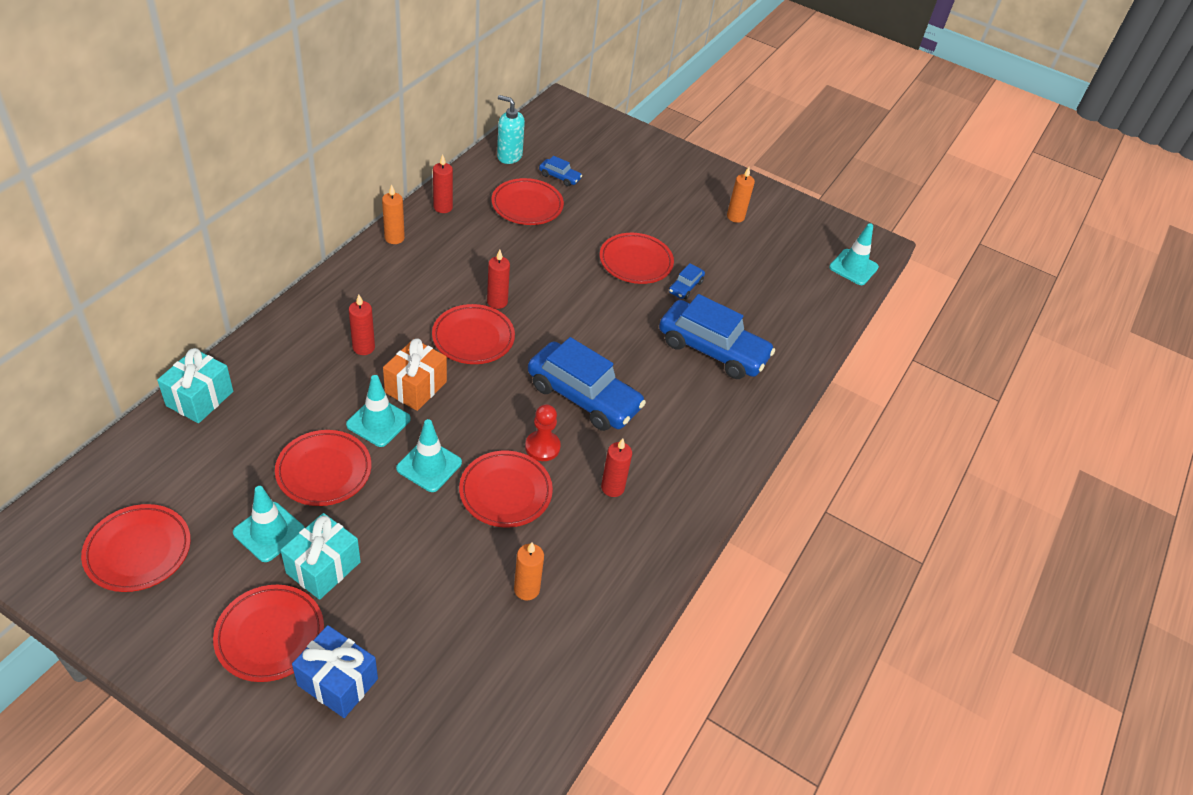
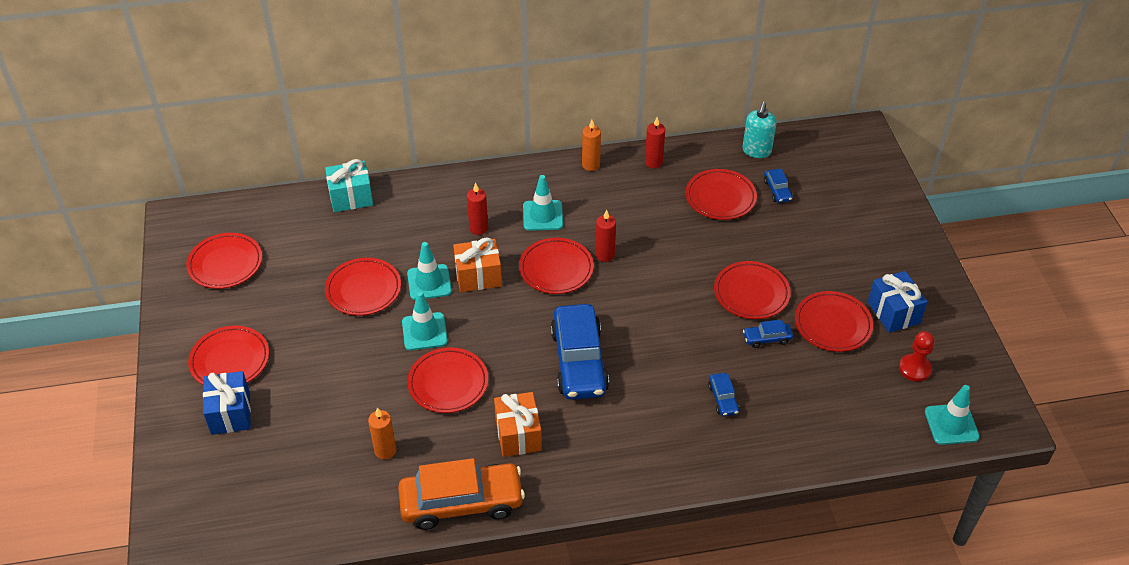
camera: 55 degrees right, 0 degrees up
(269, 532) = (295, 303): turquoise traffic cone -> turquoise traffic cone (543, 215)
(323, 567) = (297, 345): turquoise gift -> none
(509, 156) = (756, 151): turquoise soap dispenser -> turquoise soap dispenser turned 150 degrees counterclockwise
(542, 447) = (507, 373): red pawn -> red pawn (914, 368)
(612, 487) = (518, 434): red candle -> orange gift
(641, 576) = (462, 503): none -> orange car
(712, 249) = (832, 324): none -> red plate
(712, 349) = (723, 399): blue car -> blue car, size x0.44
(735, 217) = (893, 312): orange candle -> blue gift

